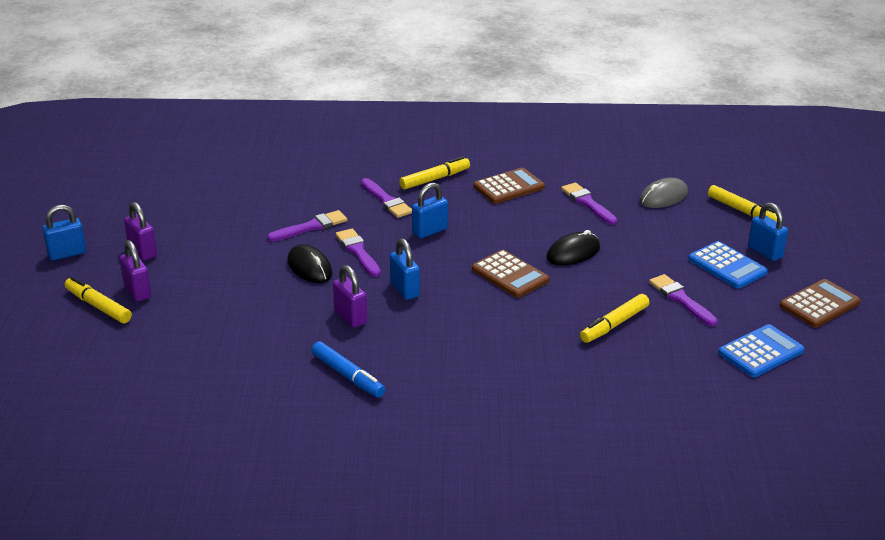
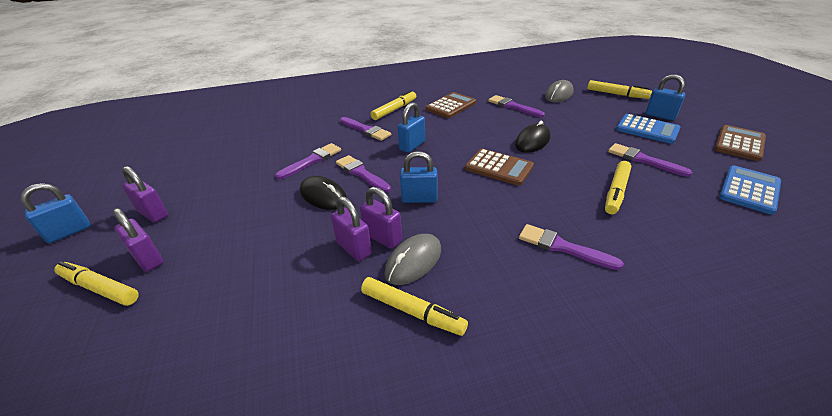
camera: 15 degrees left, 5 degrees up
(320, 320) = (354, 248): none -> purple padlock
(348, 376) = (412, 311): blue marker -> yellow marker
(368, 342) = (413, 261): none -> grey mouse
(404, 290) = (419, 199): blue padlock -> blue padlock turned 45 degrees counterclockwise
(513, 359) = (563, 247): none -> purple brush

